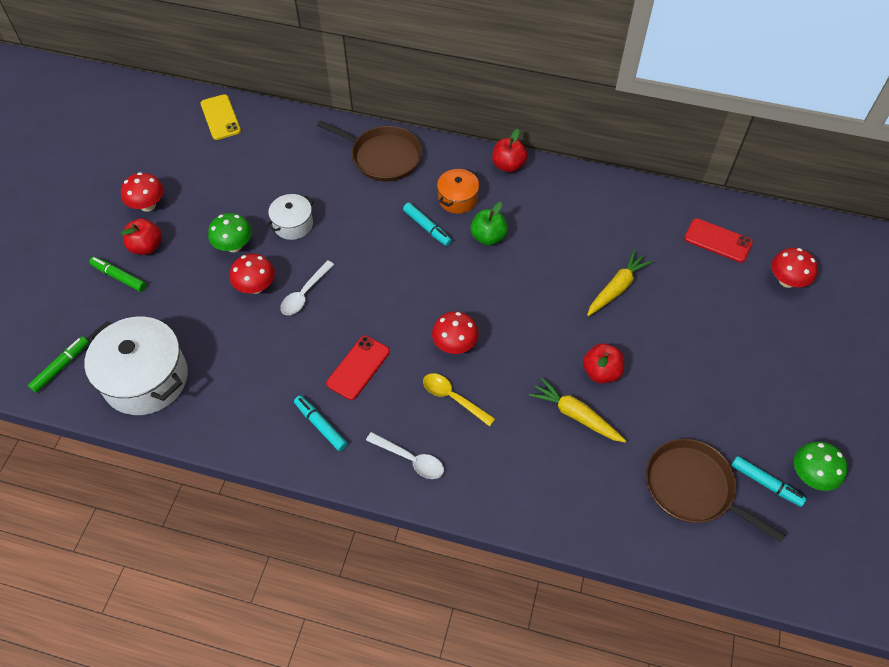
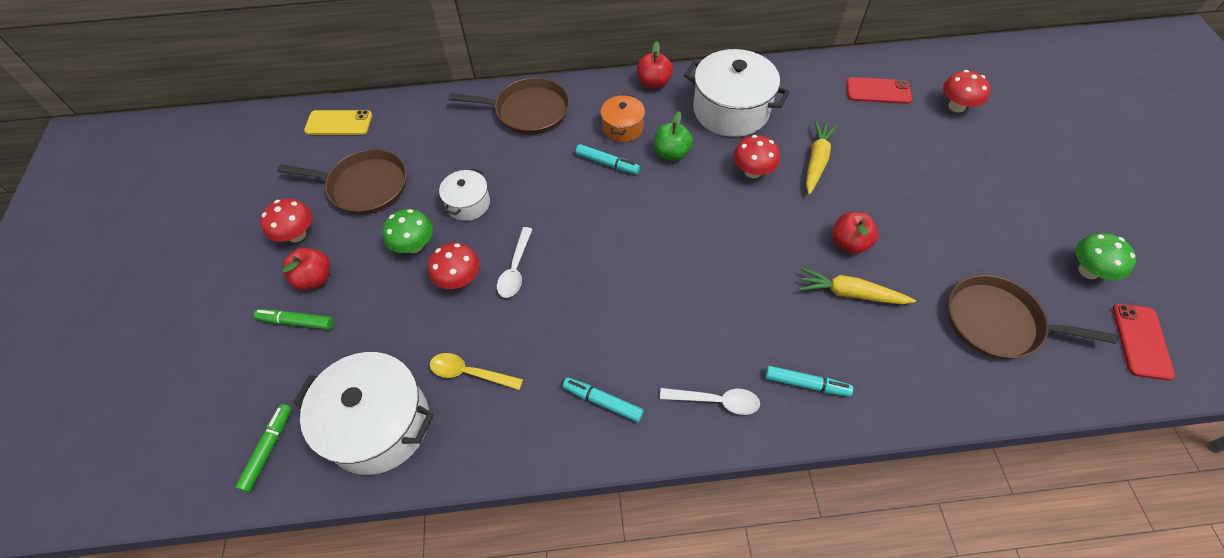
camera: 20 degrees left, 0 degrees up
(217, 181) = (364, 186): none -> brown pan
(220, 117) = (339, 123): yellow phone -> yellow phone turned 45 degrees counterclockwise
(358, 367) = (611, 325): red phone -> red phone (1141, 341)
(453, 398) = (723, 320): yellow spoon -> yellow spoon (469, 373)
(455, 345) = (696, 267): red mushroom -> red mushroom (752, 171)
(565, 214) = (731, 110): none -> white pot
(766, 483) = (1056, 293): turquoise marker -> turquoise marker (806, 384)

